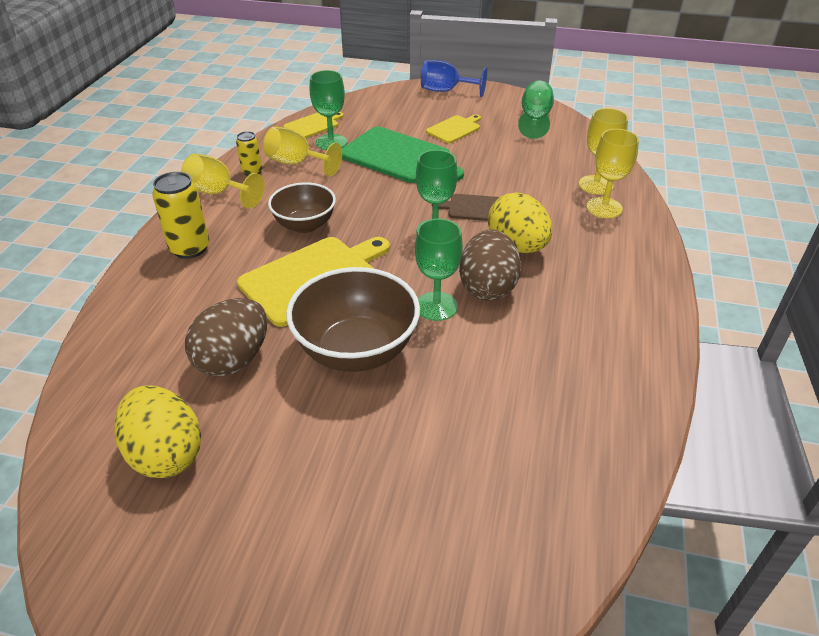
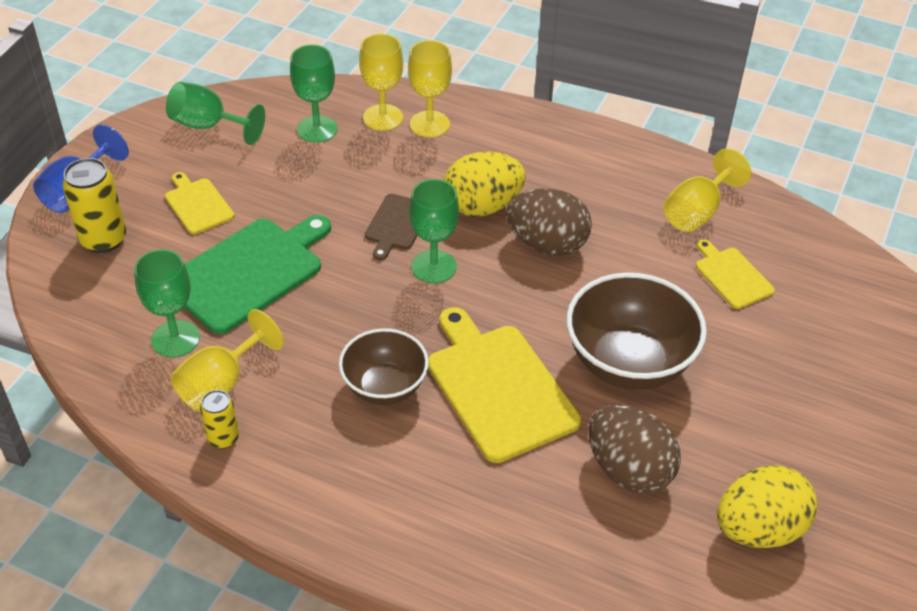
camera: 80 degrees left, 5 degrees up
(190, 248) = (403, 515): yellow can -> yellow can (103, 239)
(218, 193) = (269, 481): yellow goblet -> yellow goblet (697, 212)
(313, 125) = (110, 355): yellow cutting board -> yellow cutting board (732, 276)
(436, 306) = (569, 289): green goblet -> green goblet (317, 129)

